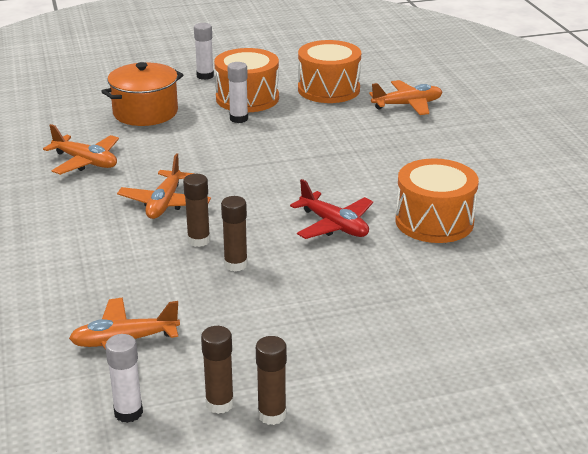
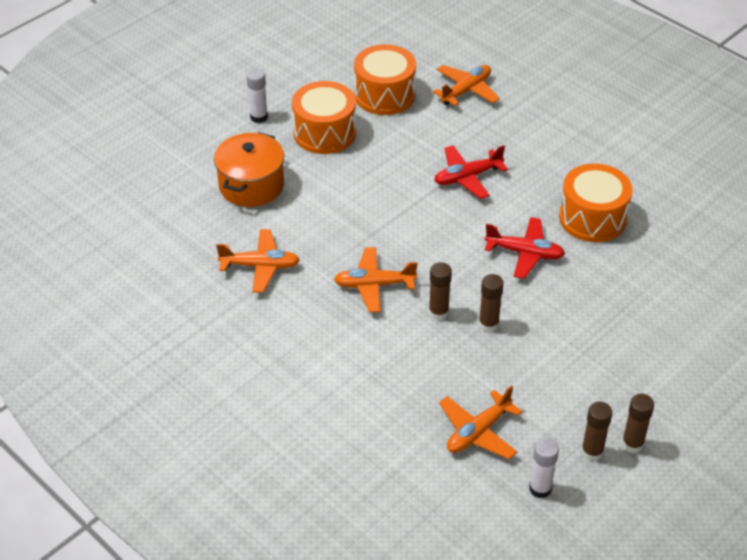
camera: 30 degrees left, 15 degrees up
(165, 203) = (374, 285): orange plane -> orange plane turned 105 degrees clockwise
(239, 119) = (341, 162): white glue stick -> none
(341, 159) = (467, 177): none -> red plane

